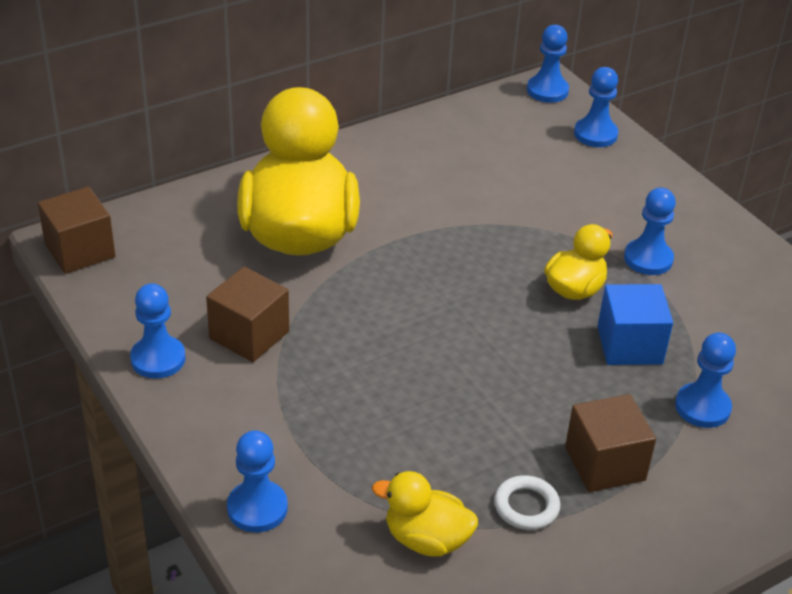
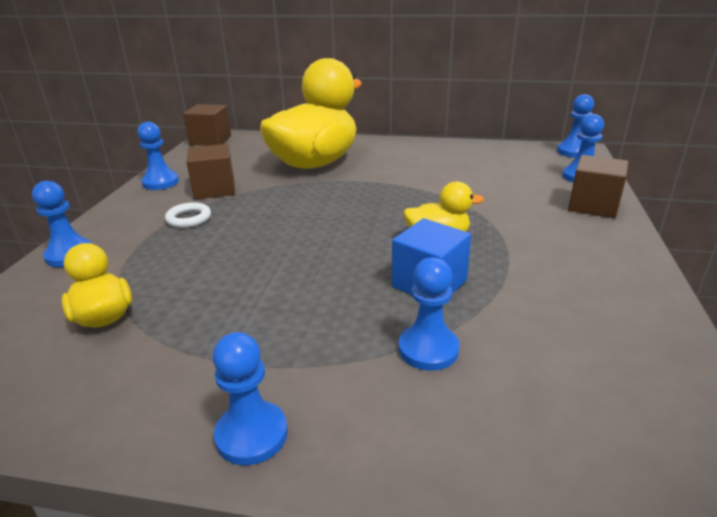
camera: 45 degrees right, 10 degrees down
(526, 506) = (189, 335): white ring -> white ring (189, 219)
(604, 464) = (286, 342): brown cube -> brown cube (593, 205)
(648, 259) = (525, 245): blue pawn -> blue pawn (251, 434)

